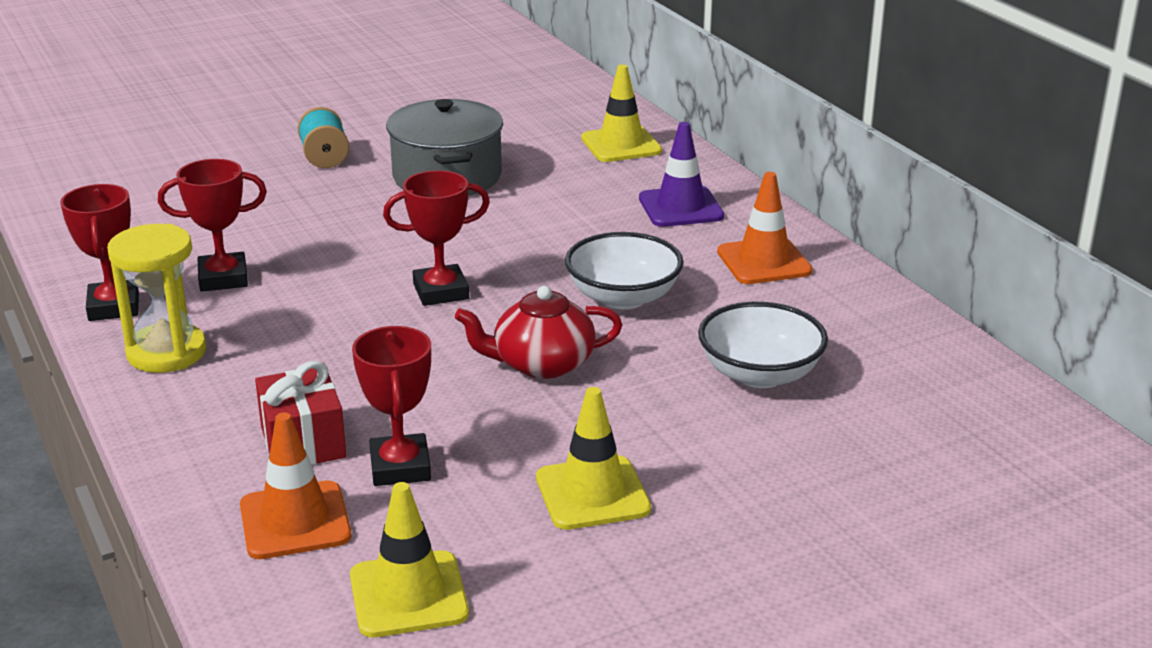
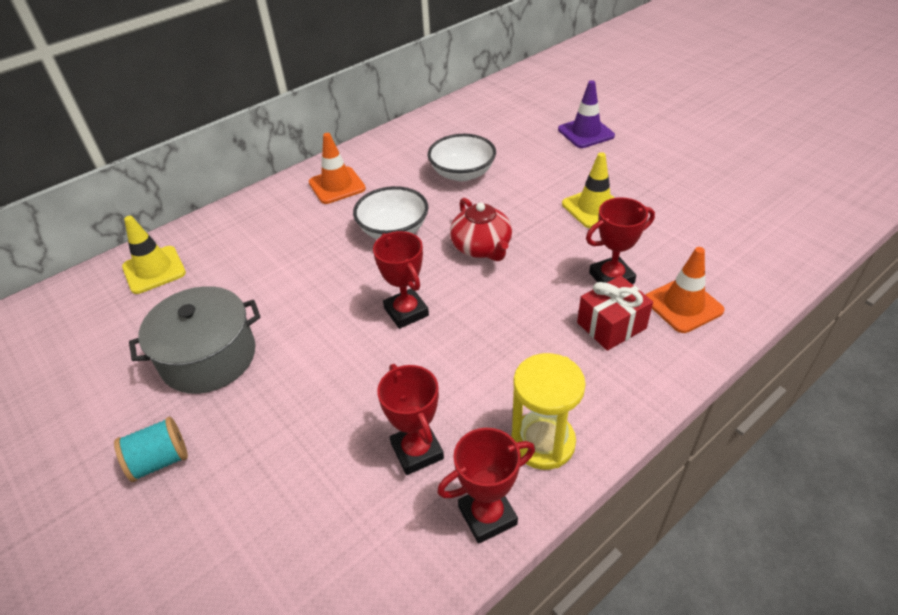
camera: 100 degrees left, 15 degrees up
(408, 595) = (708, 248): yellow traffic cone -> none
(680, 207) = (264, 226): purple traffic cone -> purple traffic cone (586, 133)

